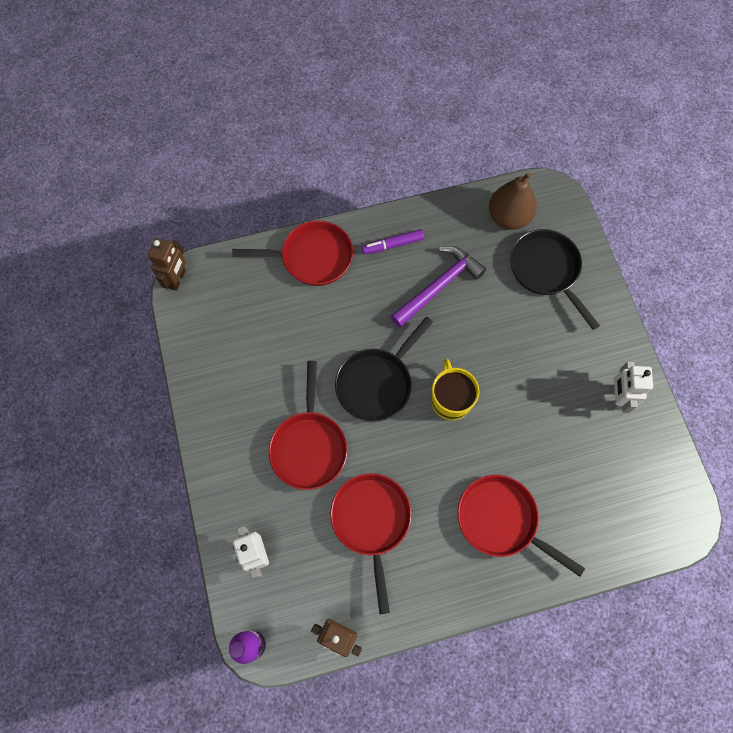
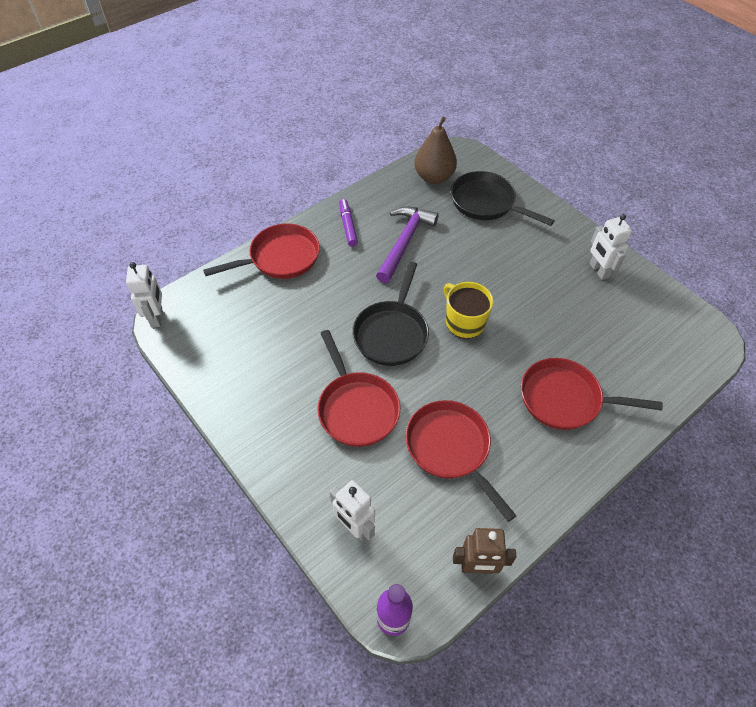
camera: 25 degrees left, 15 degrees down
(177, 279) = (157, 317): brown robot -> white robot
(392, 245) = (348, 226): purple marker -> purple marker turned 120 degrees clockwise

